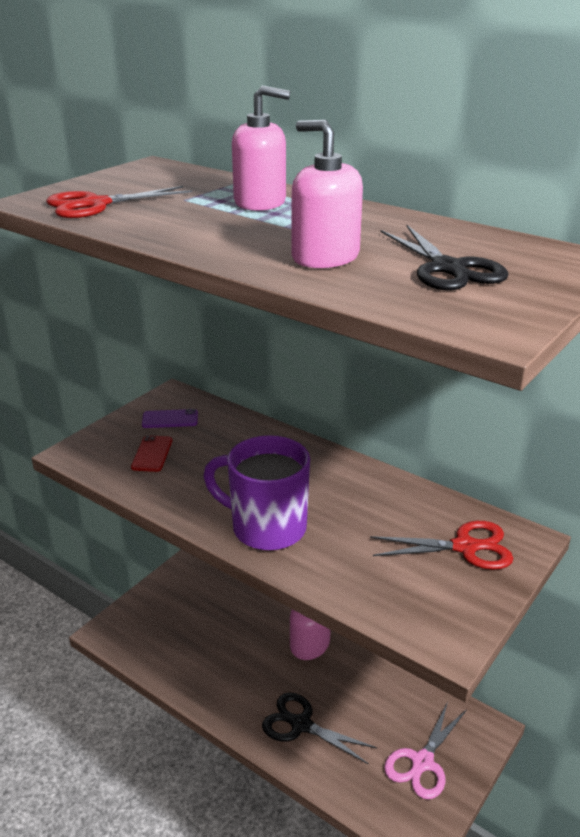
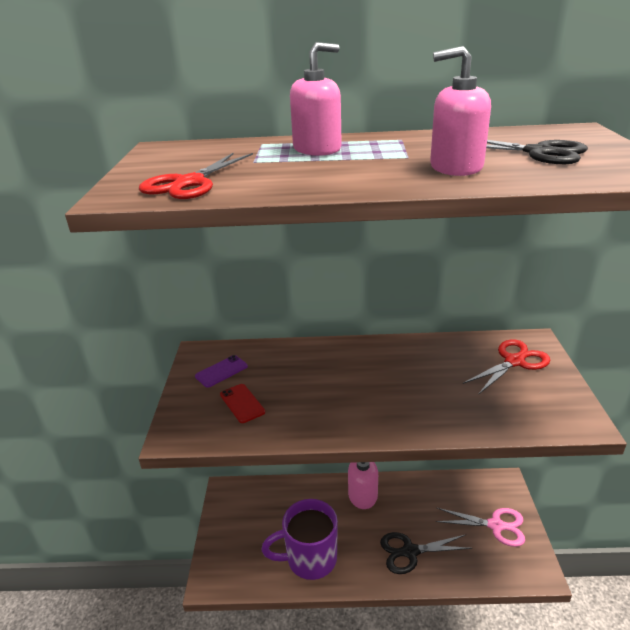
camera: 35 degrees left, 0 degrees up
(266, 528) = (393, 412): purple mug -> purple mug (309, 559)
(422, 762) = (495, 525): pink scissors -> pink scissors turned 75 degrees counterclockwise

